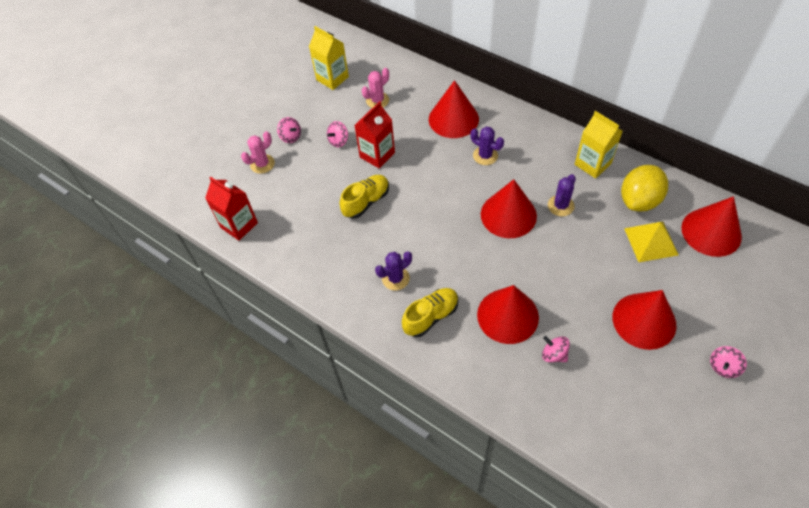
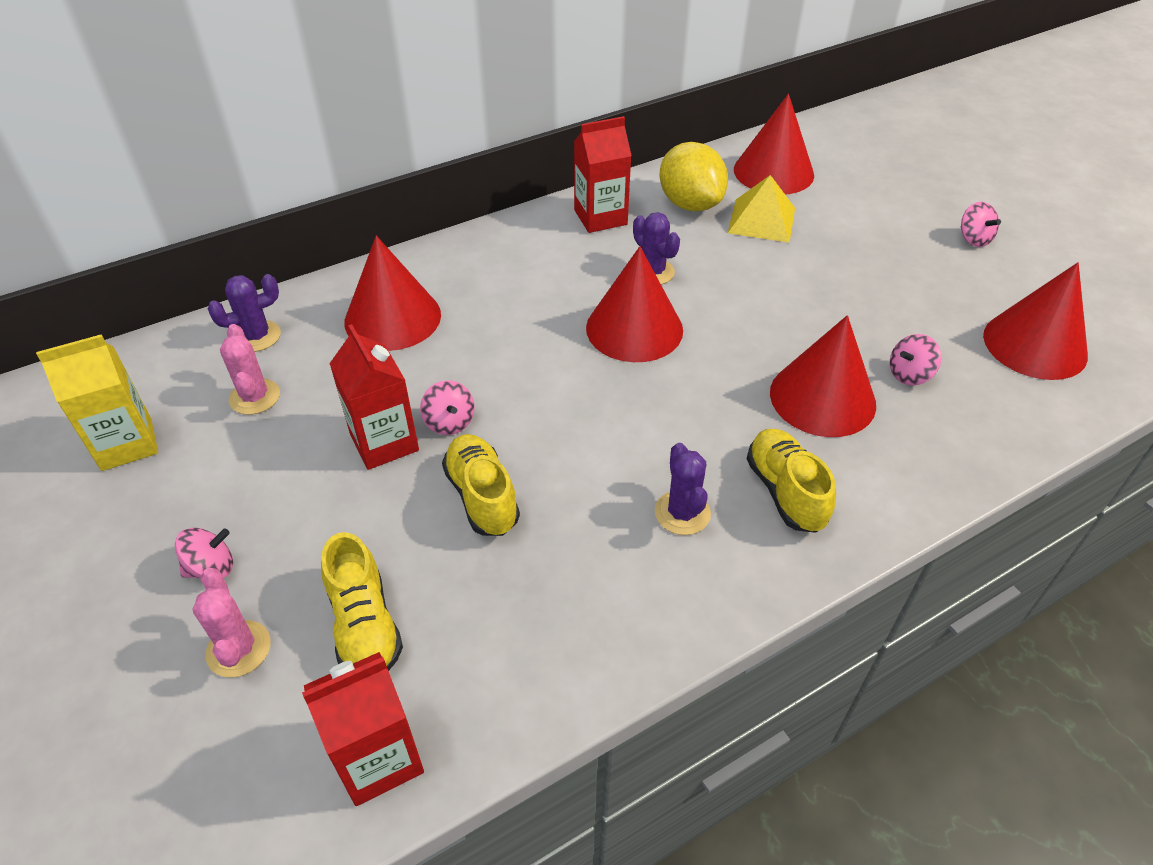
camera: 70 degrees left, 10 degrees down
(287, 194) = (365, 626): none -> yellow shoe
(338, 141) = (299, 488): pink spinning top -> pink spinning top (449, 422)
(485, 156) = (500, 311): purple cactus -> purple cactus (257, 336)
(592, 164) = (600, 217): yellow carton -> red carton
(644, 320) = (883, 273): red cone -> red cone (1035, 345)

